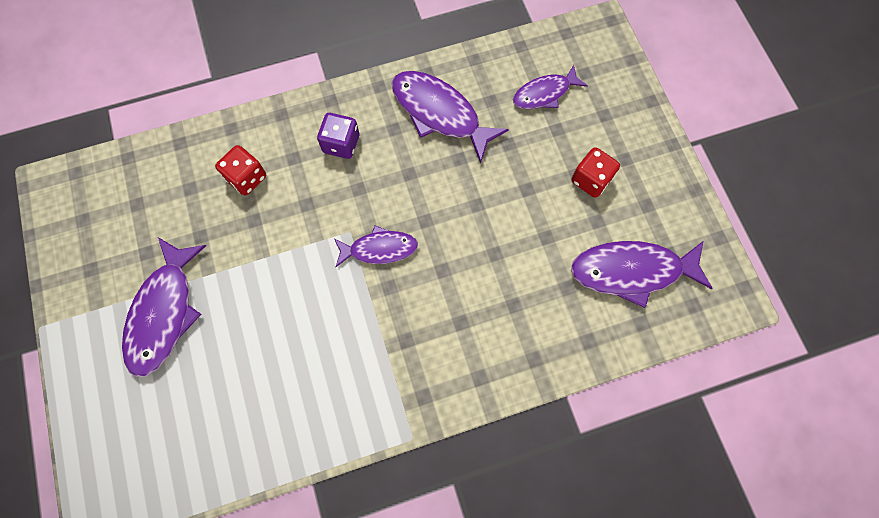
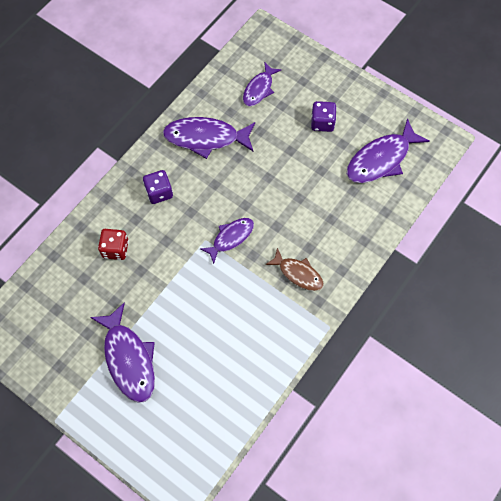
camera: 35 degrees left, 5 degrees down
(424, 345) = (298, 273): none -> brown fish
(590, 180) = (322, 123): red dice -> purple dice

